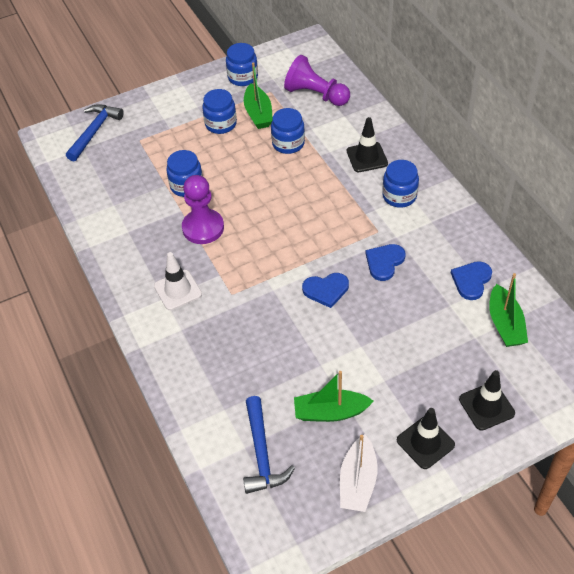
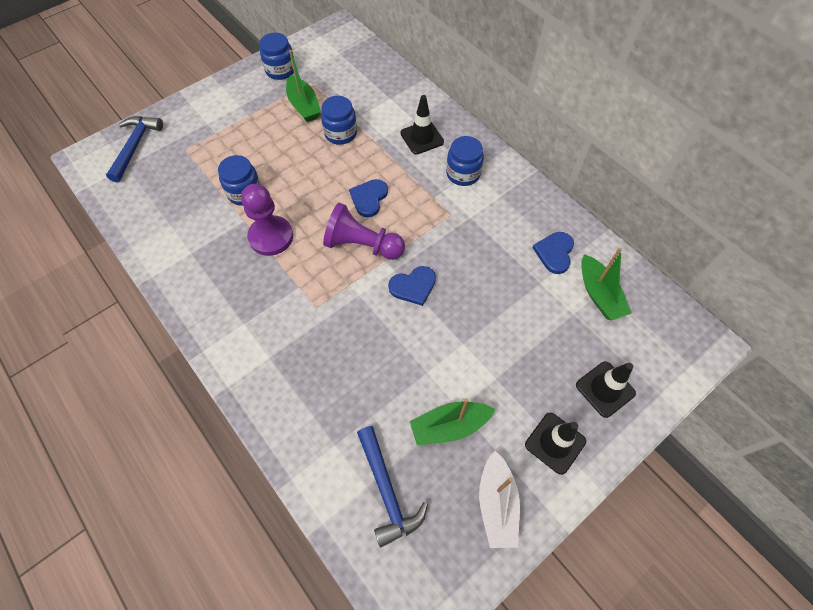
camera: 15 degrees left, 10 degrees up
(178, 290) = (257, 312): white traffic cone -> none
(221, 124) = (267, 122): blue jar -> none
(316, 95) = (357, 80): purple pawn -> purple pawn (362, 245)
(384, 262) = (465, 246): blue heart -> blue heart (369, 198)

